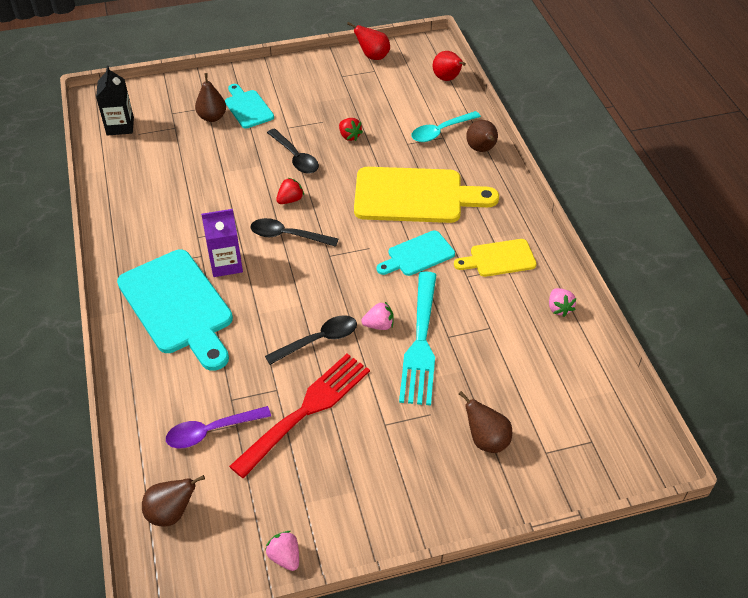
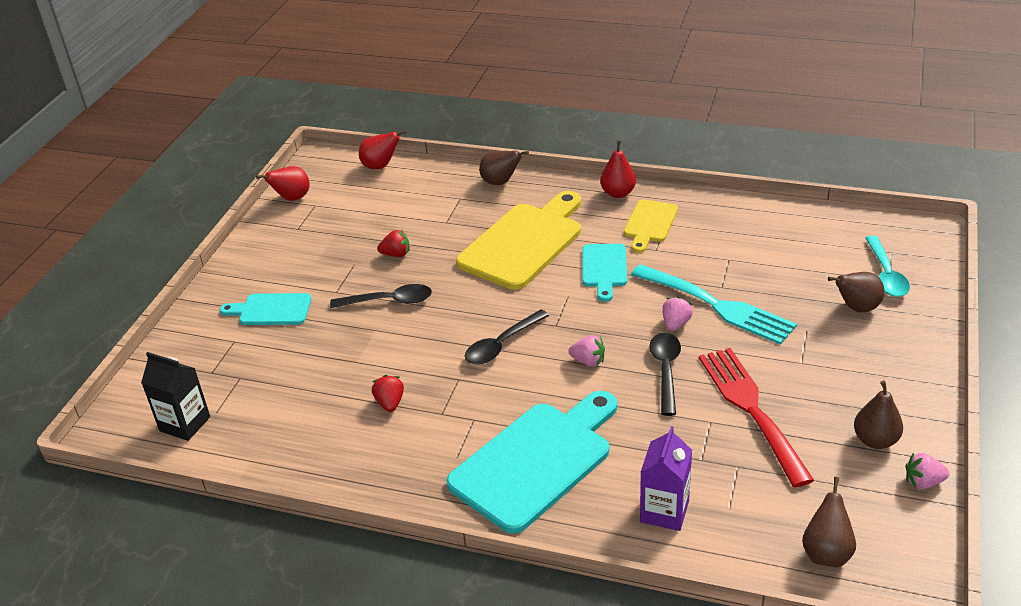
camera: 55 degrees left, 10 degrees down
(178, 306) = (536, 461): turquoise cutting board -> turquoise cutting board turned 45 degrees counterclockwise
(211, 431) = (735, 488): purple spoon -> none
(212, 117) = (256, 342): brown pear -> brown pear (875, 440)
(226, 264) = (504, 403): purple carton -> purple carton (664, 511)
(290, 200) = (450, 326): red strawberry -> red strawberry (390, 403)
(441, 131) = (450, 196): turquoise spoon -> turquoise spoon (886, 274)
(525, 222) = (618, 193): none -> red pear
(559, 308) = (735, 214): pink strawberry -> pink strawberry (588, 361)

